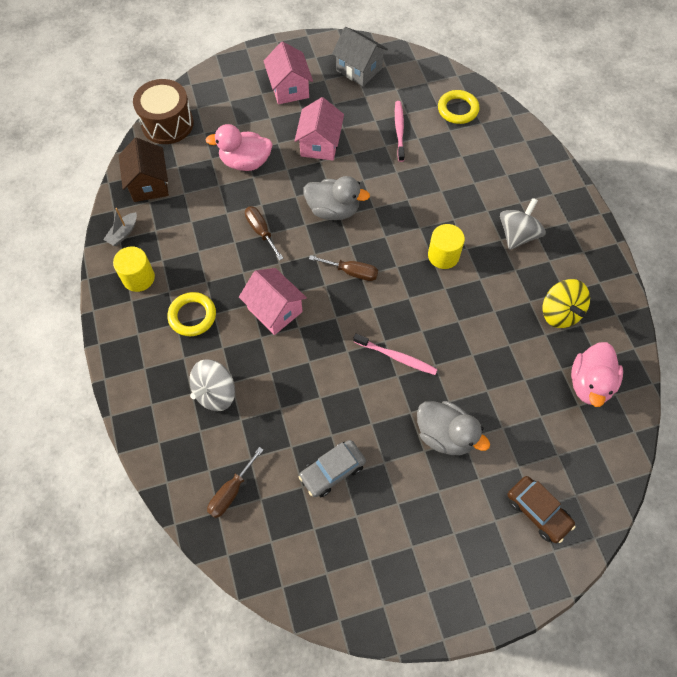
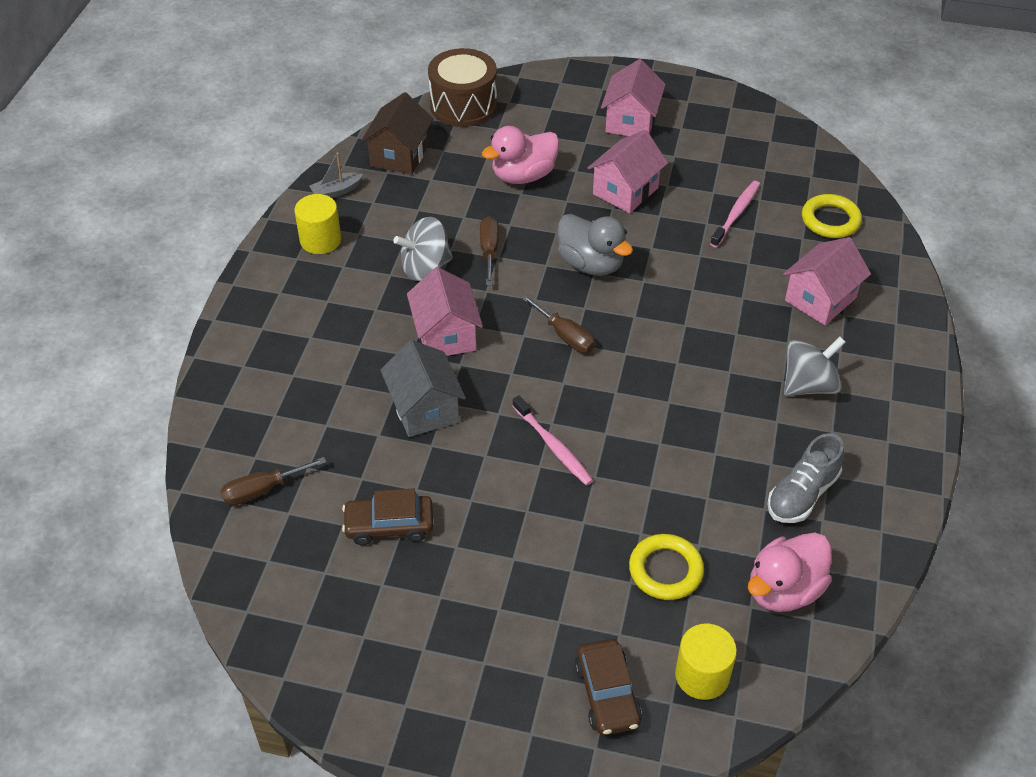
camera: 30 degrees right, 15 degrees down
(192, 316) = (350, 301): yellow ring -> yellow ring (665, 570)
(215, 393) = (319, 386): grey spinning top -> grey spinning top (425, 267)
(245, 162) = (523, 176): pink duck -> pink duck turned 60 degrees counterclockwise
(332, 471) = (389, 525): grey car -> brown car
(359, 69) = (732, 132): grey house -> grey house (424, 409)
(443, 256) = (693, 366): yellow cylinder -> yellow cylinder (702, 675)
(445, 435) = (551, 555): grey duck -> none
(487, 170) = (820, 299): none -> pink house
(560, 313) = (802, 494): yellow spinning top -> grey shoe

